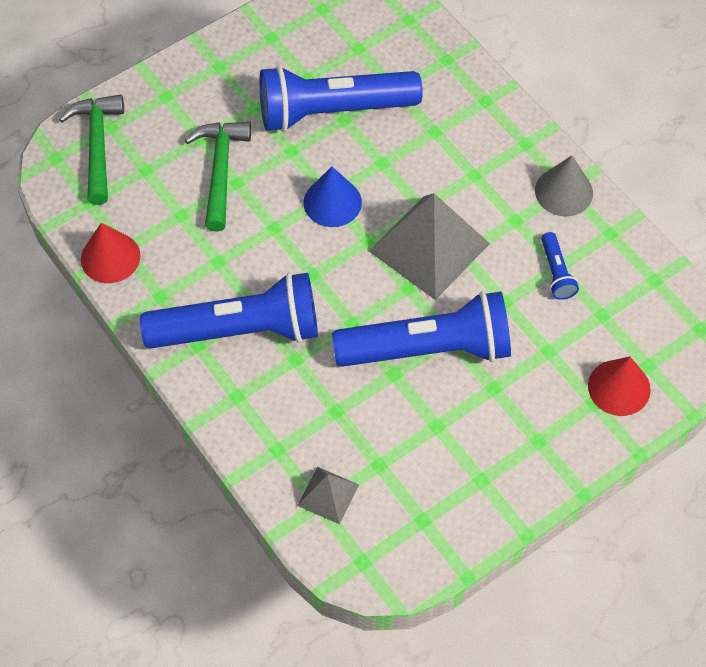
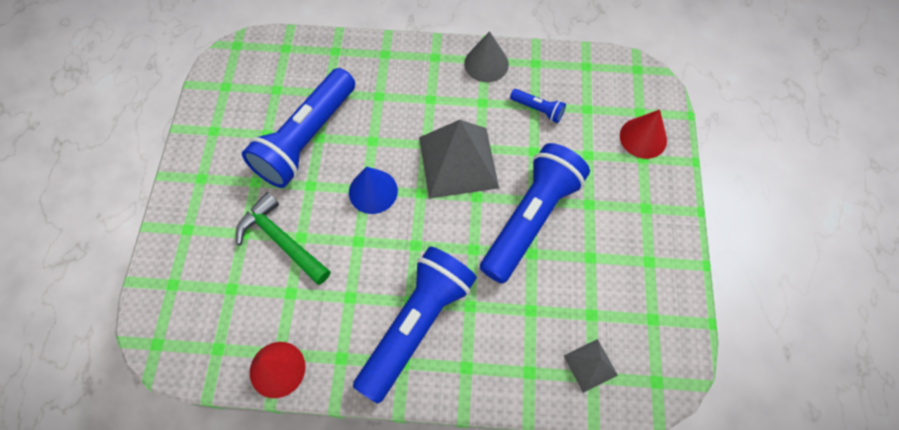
camera: 50 degrees left, 5 degrees up
(97, 145) = (178, 306): green hammer -> none

